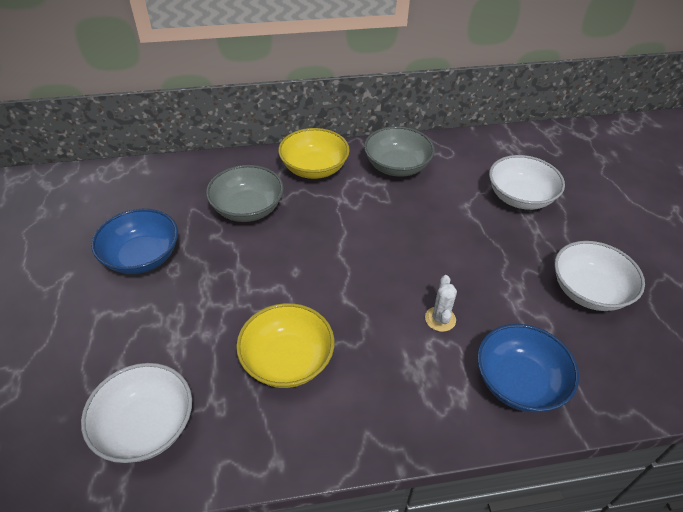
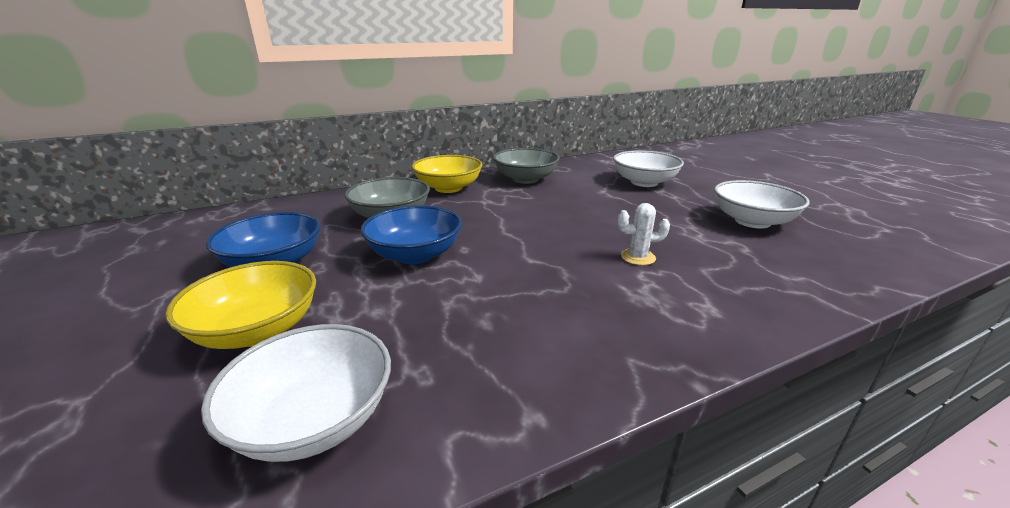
camera: 15 degrees left, 20 degrees down
(287, 360) = (492, 315): yellow bowl -> yellow bowl (257, 330)
(440, 319) = (638, 257): white cactus -> white cactus turned 75 degrees counterclockwise
(519, 382) = (754, 286): blue bowl -> blue bowl (415, 255)

